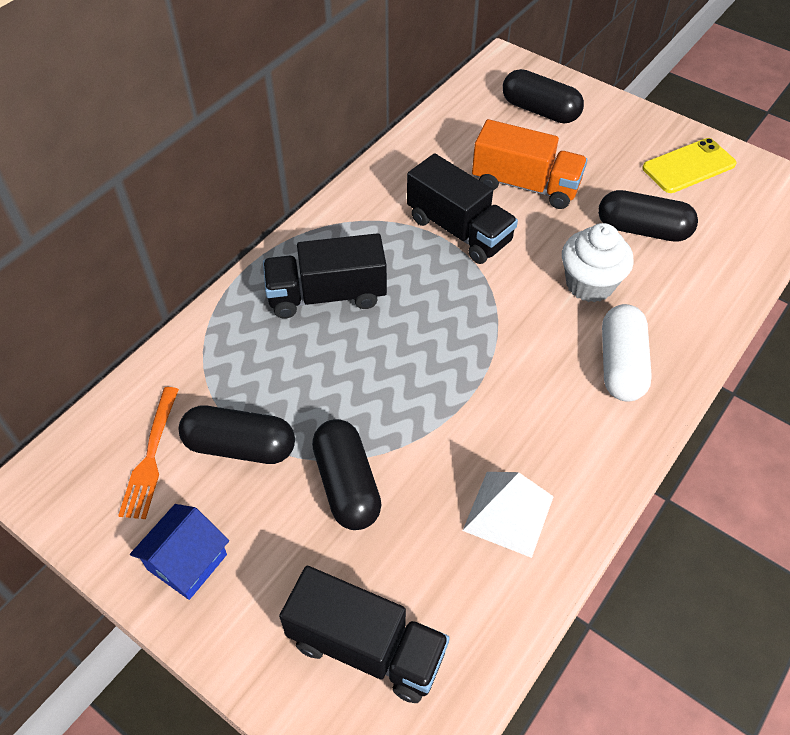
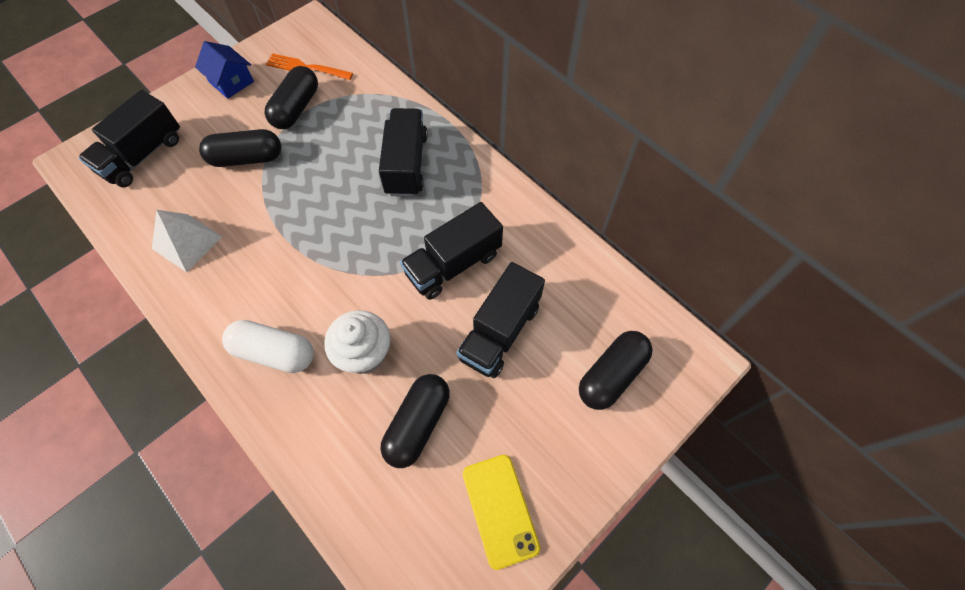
camera: 100 degrees right, 10 degrees up
(525, 185) = (500, 332): orange truck -> black truck

